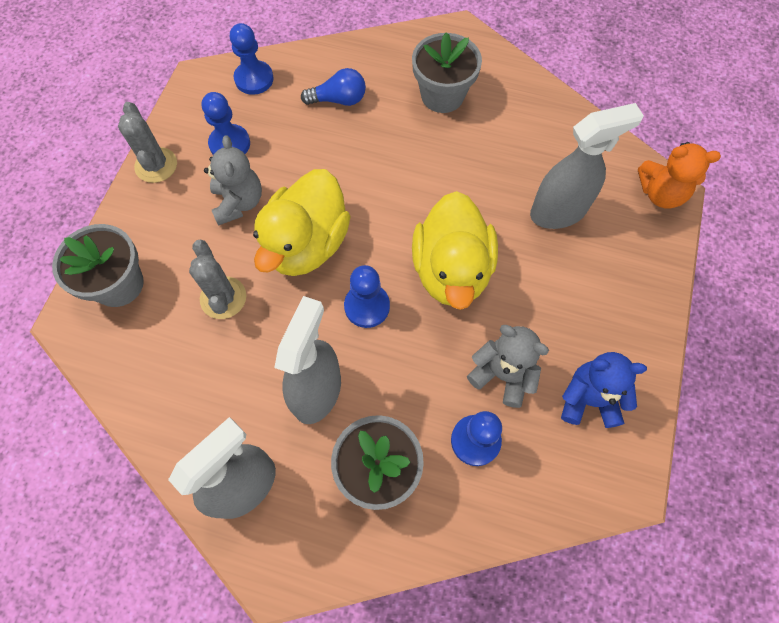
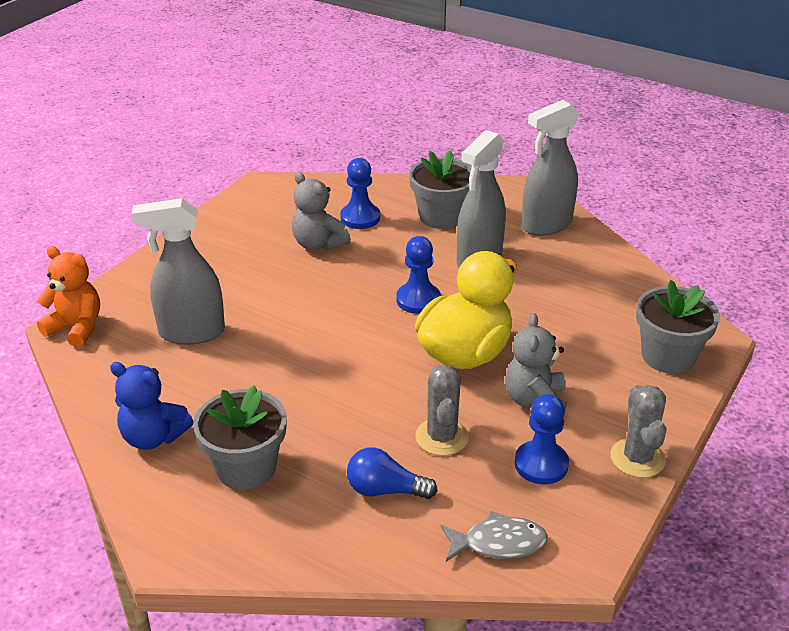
camera: 165 degrees left, 30 degrees down
(223, 298) = (558, 328): grey cactus -> grey cactus (442, 437)
(254, 79) = (498, 543): blue pawn -> grey fish
(451, 270) = (326, 310): yellow duck -> none
(589, 399) = (258, 222): blue teddy bear -> blue teddy bear (153, 437)

